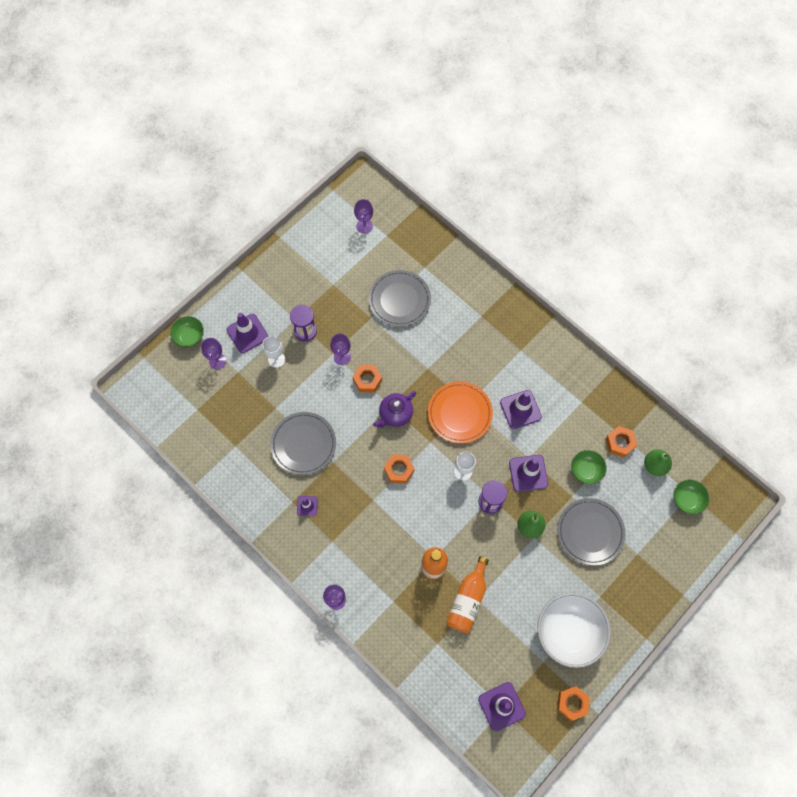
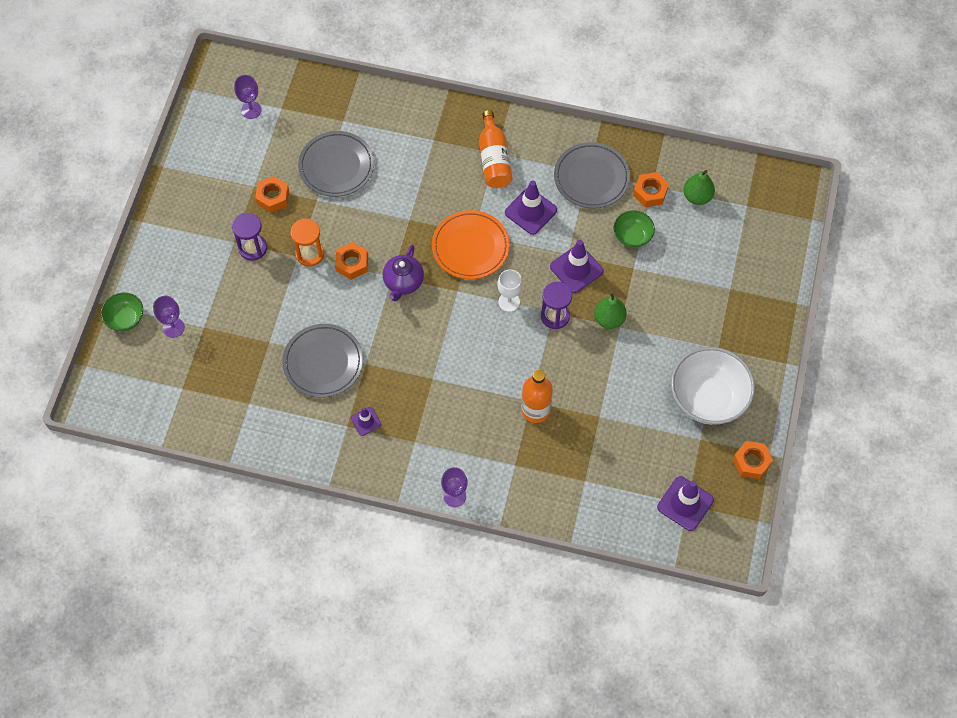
camera: 30 degrees left, 5 degrees down
(247, 333) = (189, 282): purple traffic cone -> none
(276, 359) = (239, 293): white goblet -> none
(342, 357) = (310, 254): purple goblet -> orange hourglass
(399, 470) = (441, 335): orange nut -> orange nut (273, 197)
(468, 600) = (590, 422): orange bottle -> orange bottle (494, 159)
(590, 532) = (672, 293): grey plate -> grey plate (591, 178)
(687, 500) = (747, 213): green bowl -> none

